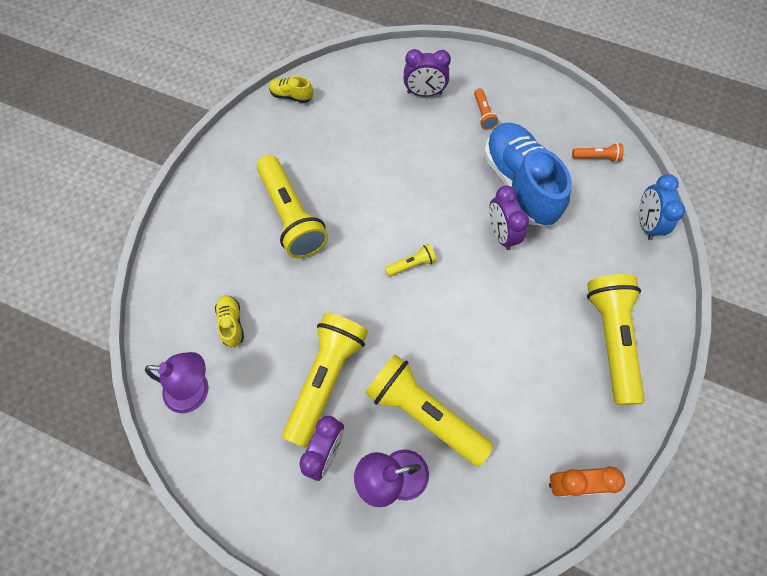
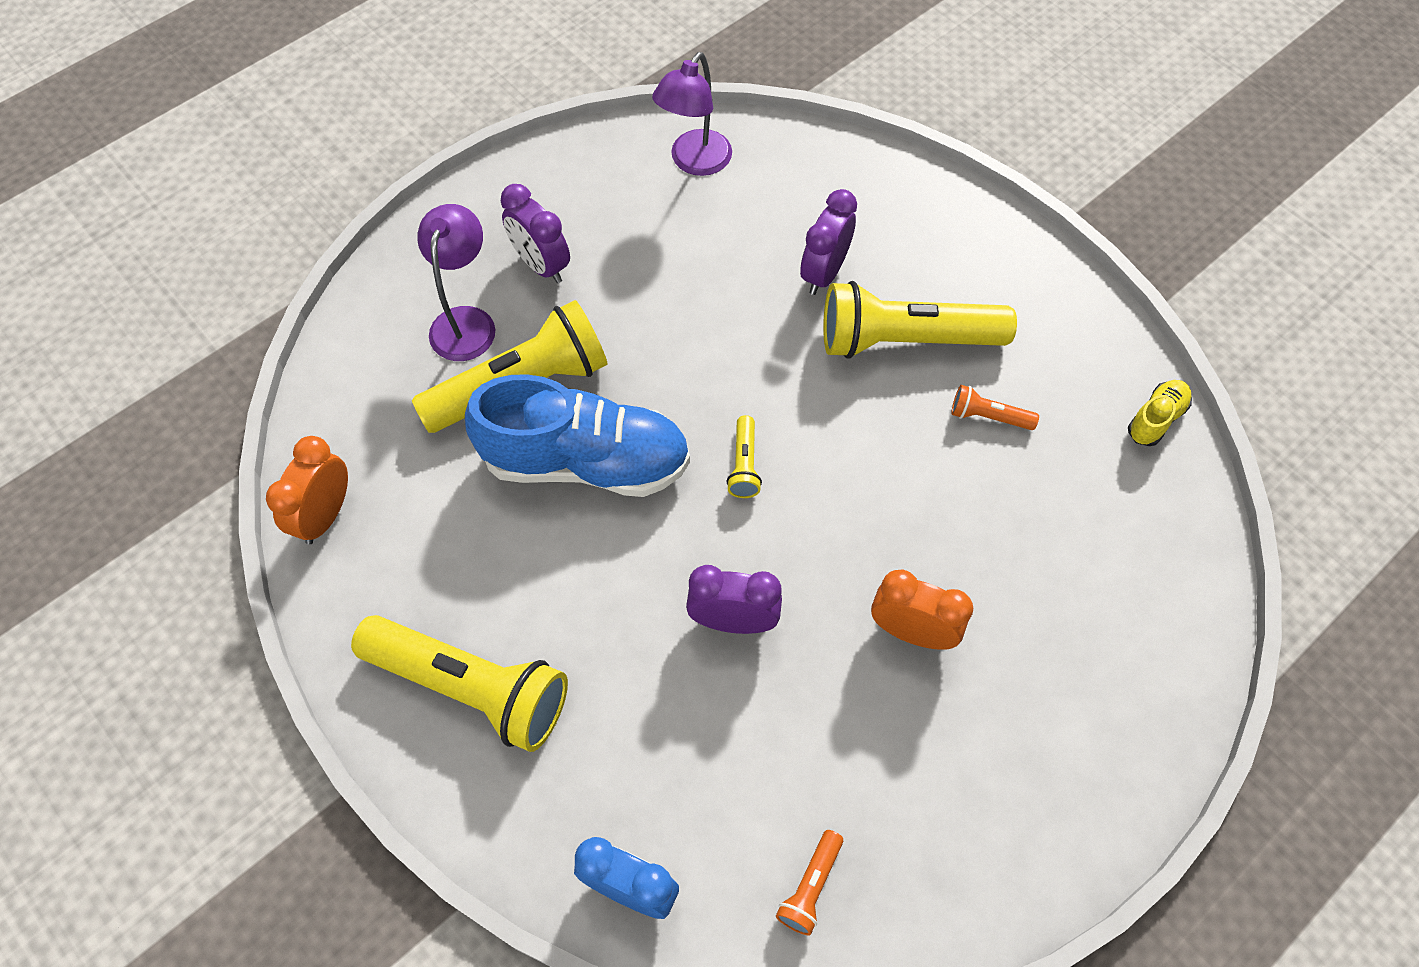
camera: 115 degrees right, 5 degrees down
(231, 323) = (766, 221): yellow shoe -> none
(326, 378) = (631, 296): yellow flashlight -> none
(424, 93) = (1089, 639): purple clock -> purple clock (824, 273)
(461, 158) = (911, 631): none -> orange clock
(483, 114) = (999, 723): orange flashlight -> orange flashlight (988, 416)
(519, 184) = (816, 704): blue shoe -> blue shoe (586, 462)

